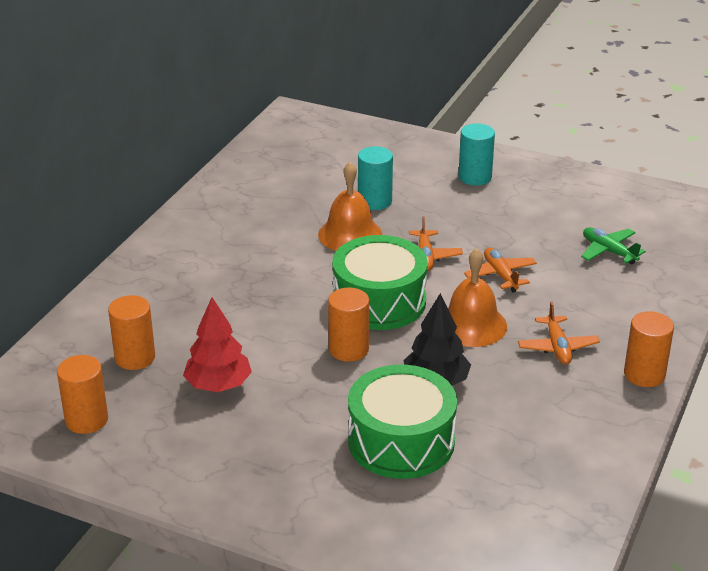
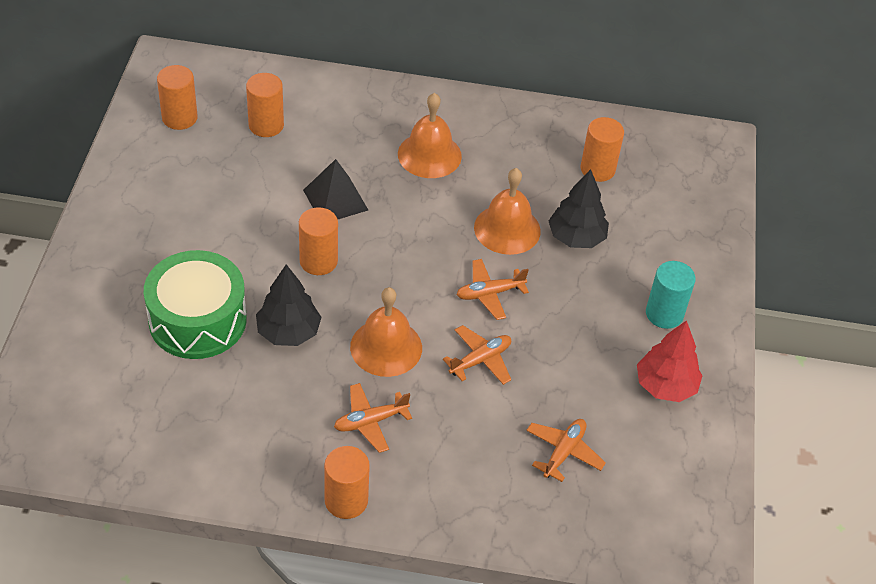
camera: 70 degrees right, 15 degrees up
(218, 385) = (243, 185): red tree -> red tree (665, 386)
(234, 260) = (429, 155): none -> orange bell
(269, 327) = (335, 200): none -> black pyramid
(297, 175) = (597, 169): none -> orange cylinder
(374, 201) = (576, 237): turquoise cylinder -> black tree
(379, 301) = (401, 270): green drum -> none
(608, 251) = (563, 452): green plane -> orange plane

